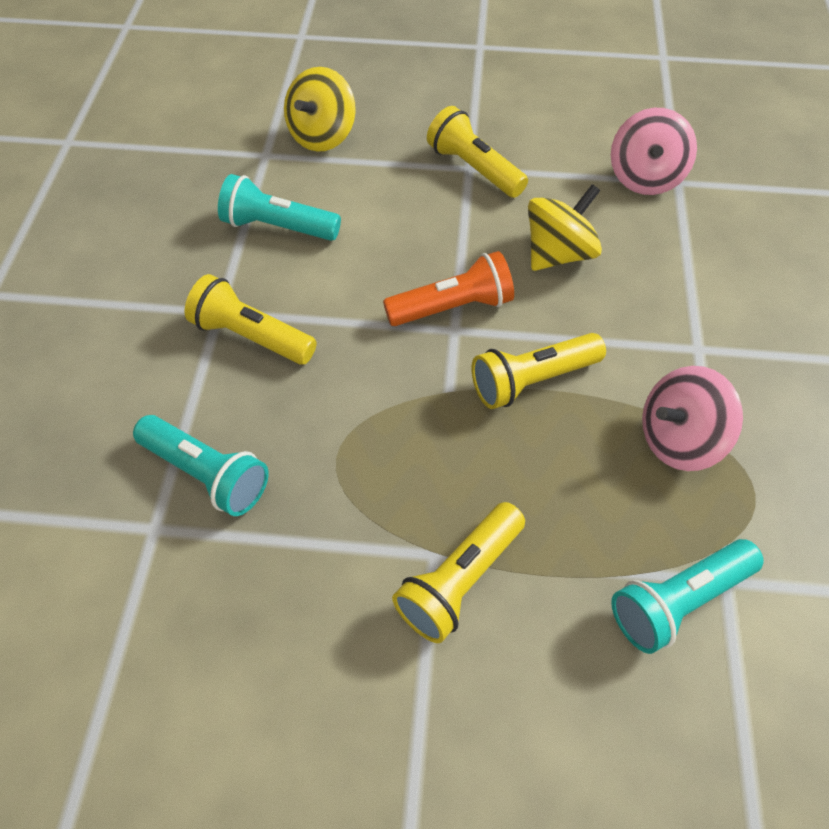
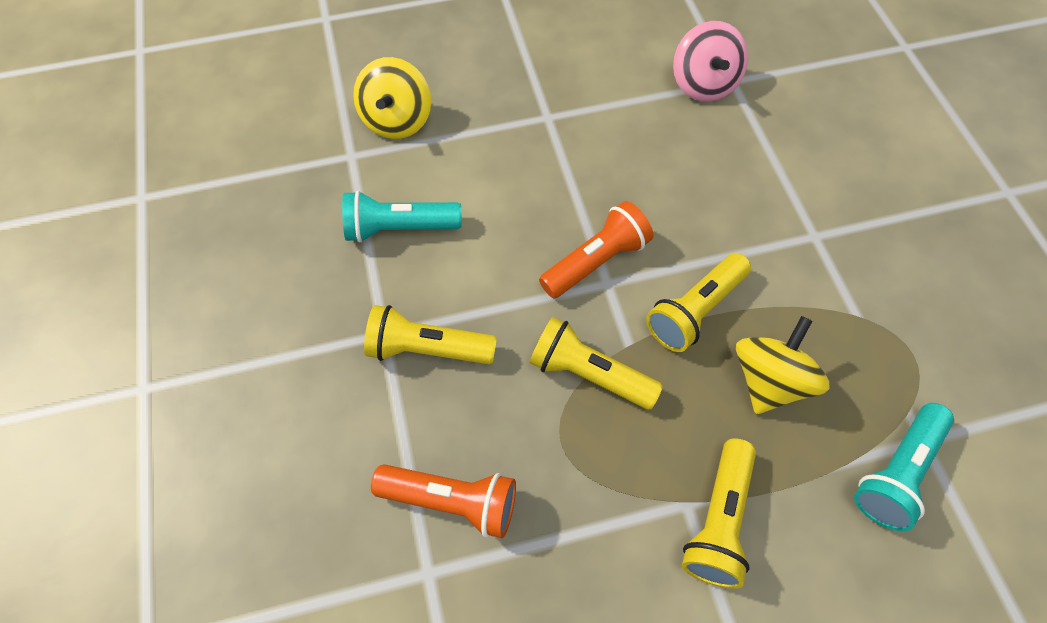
camera: 20 degrees left, 5 degrees up
(207, 474) = (452, 501): turquoise flashlight -> orange flashlight
(474, 169) = (552, 116): yellow flashlight -> yellow flashlight (589, 374)
(558, 254) = (663, 180): yellow spinning top -> yellow spinning top (769, 381)
(679, 439) = (836, 326): pink spinning top -> none

